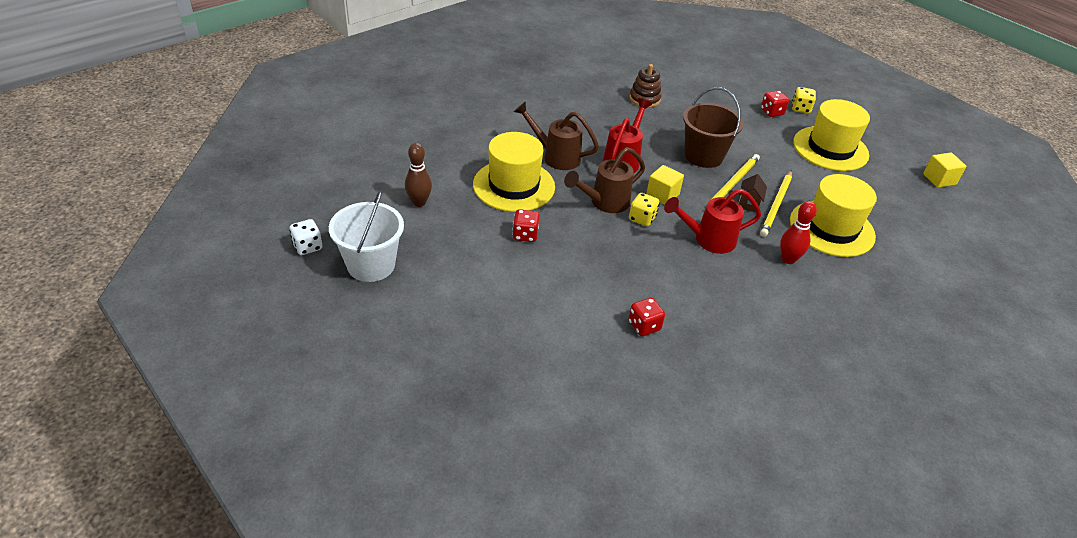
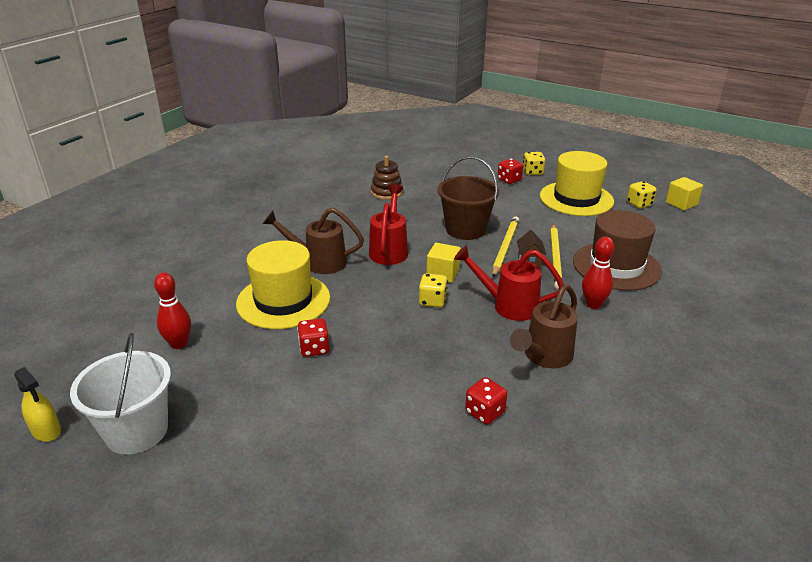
camera: 15 degrees left, 10 degrees down
(307, 246) = (46, 431): white dice -> yellow spray bottle
(419, 202) = (179, 344): brown bowling pin -> red bowling pin
(604, 203) = (387, 295): brown watering can -> brown watering can (544, 357)
(708, 240) = (508, 305): red watering can -> red watering can turned 45 degrees clockwise
(831, 228) = (616, 266): yellow hat -> brown hat
(893, 169) = (639, 204): none -> yellow dice

